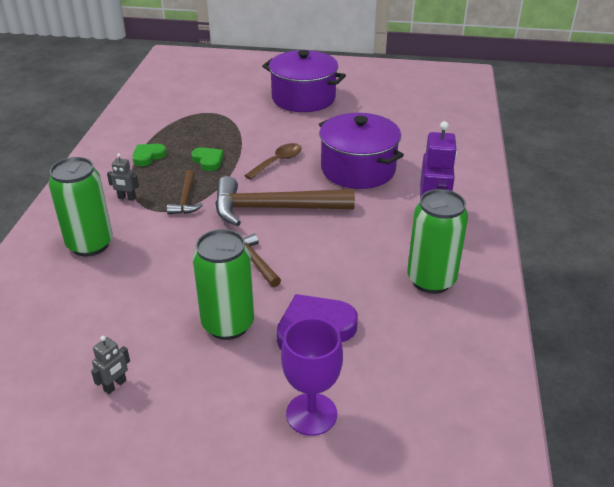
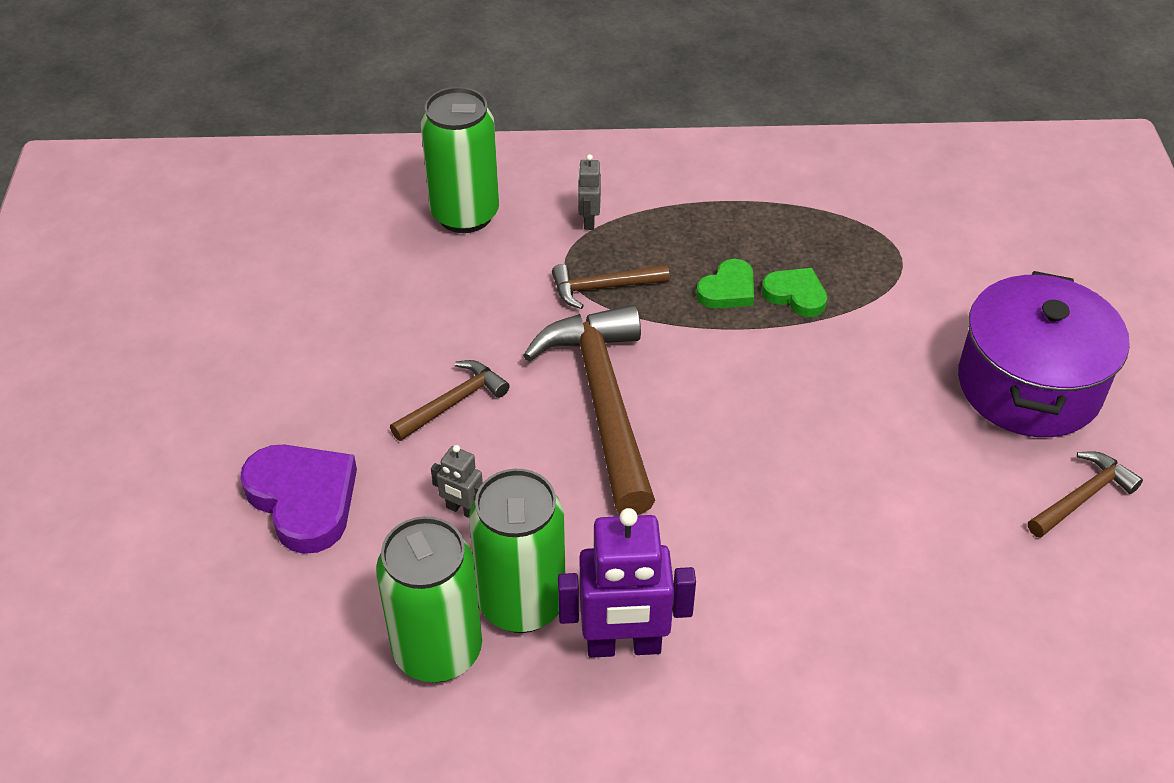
camera: 80 degrees right, 10 degrees up
(115, 385) = (192, 314): grey robot -> grey robot (462, 510)
(148, 156) = (716, 214): green heart -> green heart (795, 295)
(228, 324) = (308, 399): green can -> green can (522, 603)
(277, 162) = (756, 384): brown spoon -> none
(311, 414) = (139, 518): purple goblet -> none
(358, 169) = (771, 510): purple pot -> none
(366, 99) = (1082, 497): none -> brown hammer

